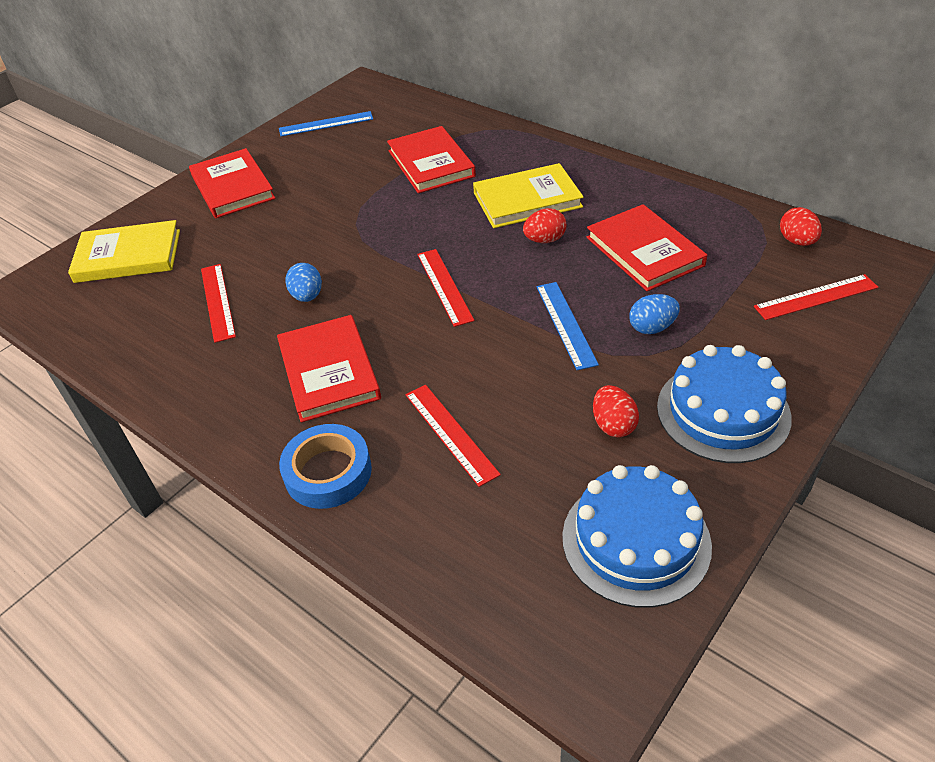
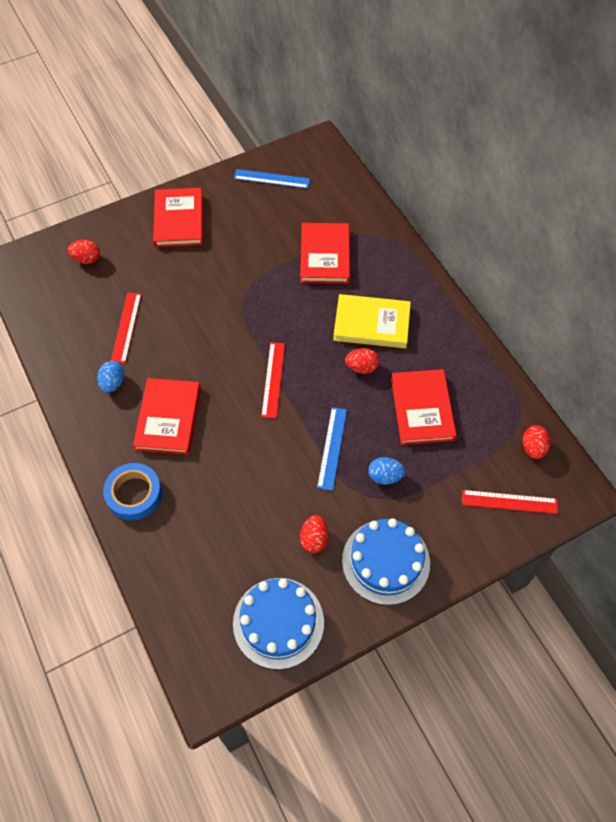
camera: 20 degrees right, 15 degrees up
(128, 256) = (87, 259): yellow book -> red egg
(307, 296) = (183, 348): blue egg -> blue egg (113, 383)
(451, 433) = (216, 499): red ruler -> none

